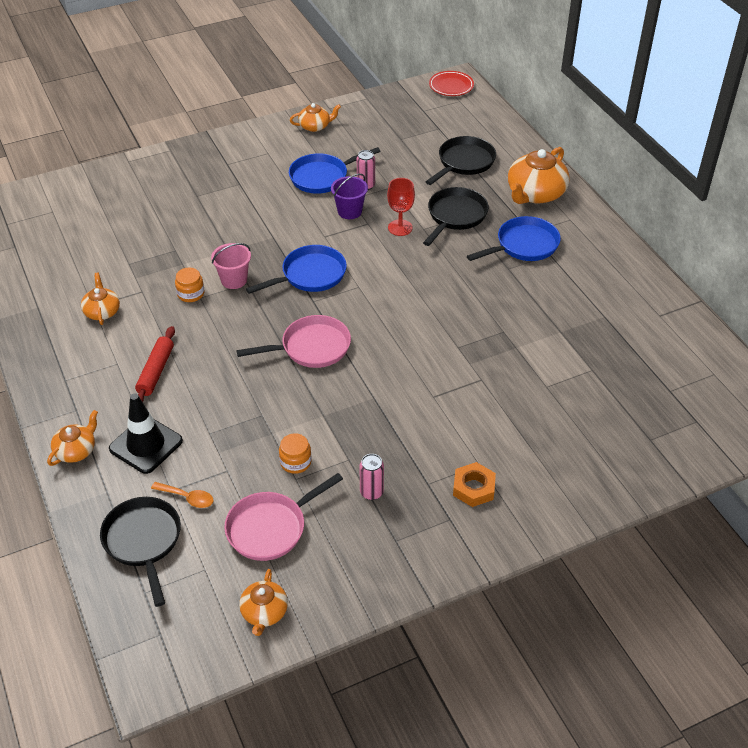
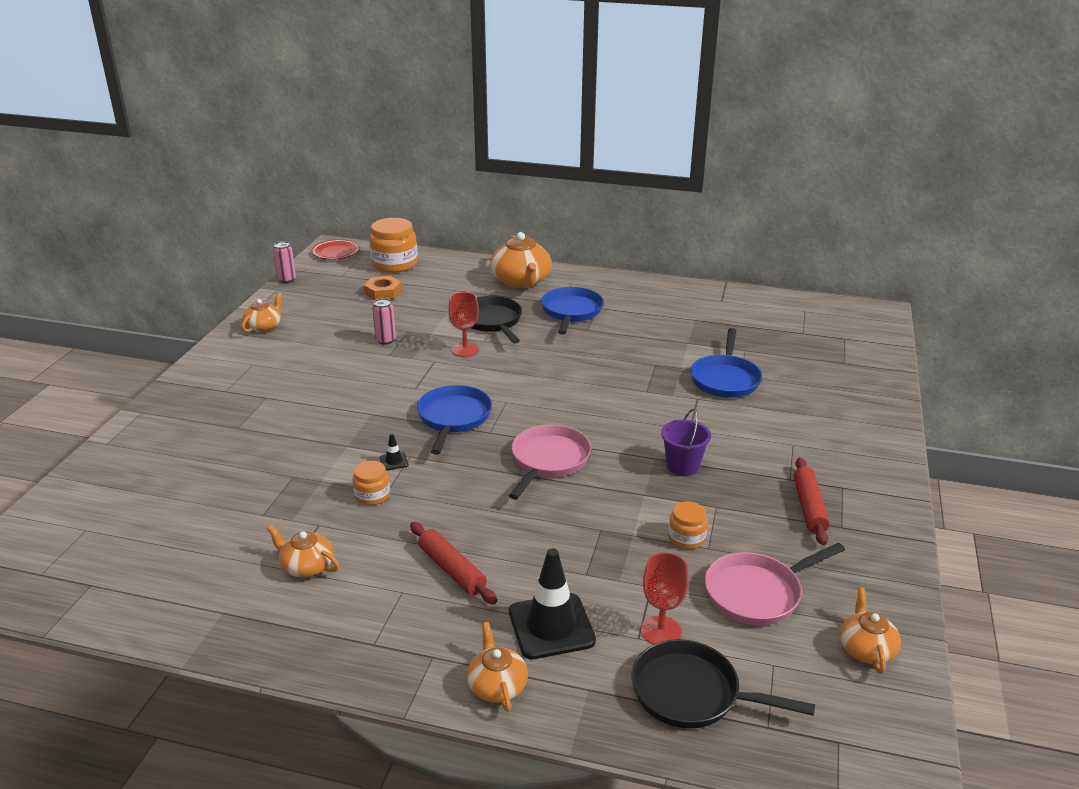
camera: 50 degrees left, 15 degrees down
(187, 498) = (660, 631): orange spoon -> red goblet
(234, 280) = (394, 461): pink bucket -> black traffic cone
(264, 612) = (866, 649): orange teapot -> orange teapot turned 135 degrees counterclockwise
(270, 528) = (757, 593): pink pan -> pink pan turned 60 degrees clockwise
(322, 177) = (336, 354): blue pan -> blue pan (725, 379)
(349, 211) = (404, 362): purple bucket -> purple bucket (682, 466)
(371, 492) = (770, 513): pink can -> pink can (287, 279)
(402, 511) = (809, 507): none -> red rolling pin
(464, 162) = (435, 289): black pan -> none
(473, 121) = (394, 264): none -> orange jar
(473, 488) = (818, 459): orange nut -> orange nut (383, 292)

